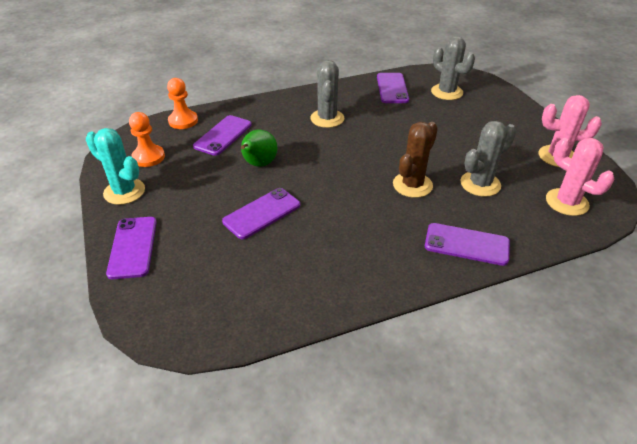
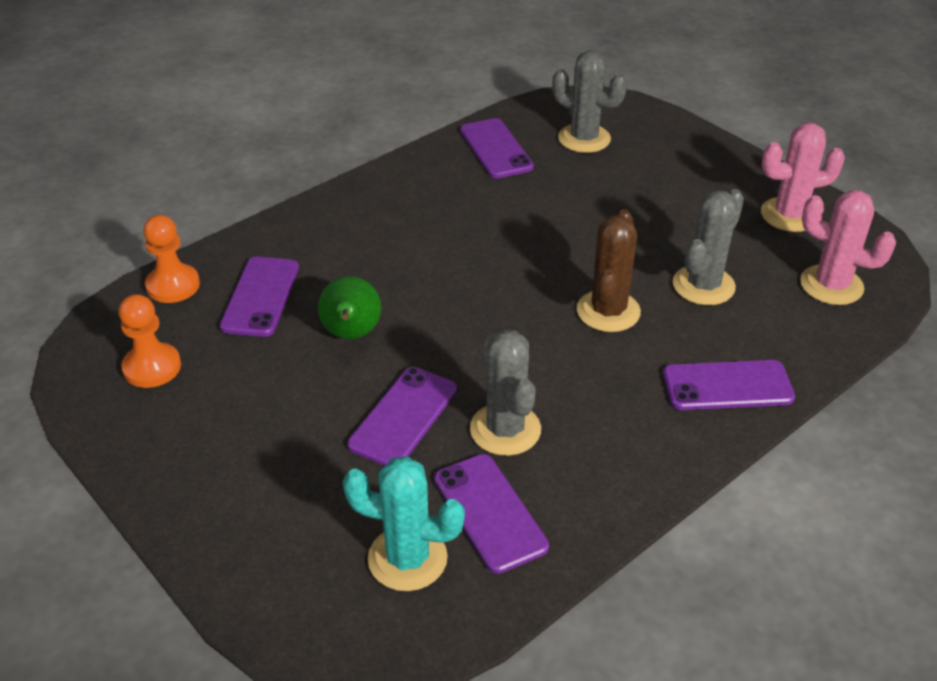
camera: 20 degrees left, 0 degrees up
(124, 192) = (148, 440): turquoise cactus -> turquoise cactus (407, 558)
(133, 247) = (224, 531): purple phone -> purple phone (489, 512)
(327, 118) = (419, 226): grey cactus -> grey cactus (505, 429)

